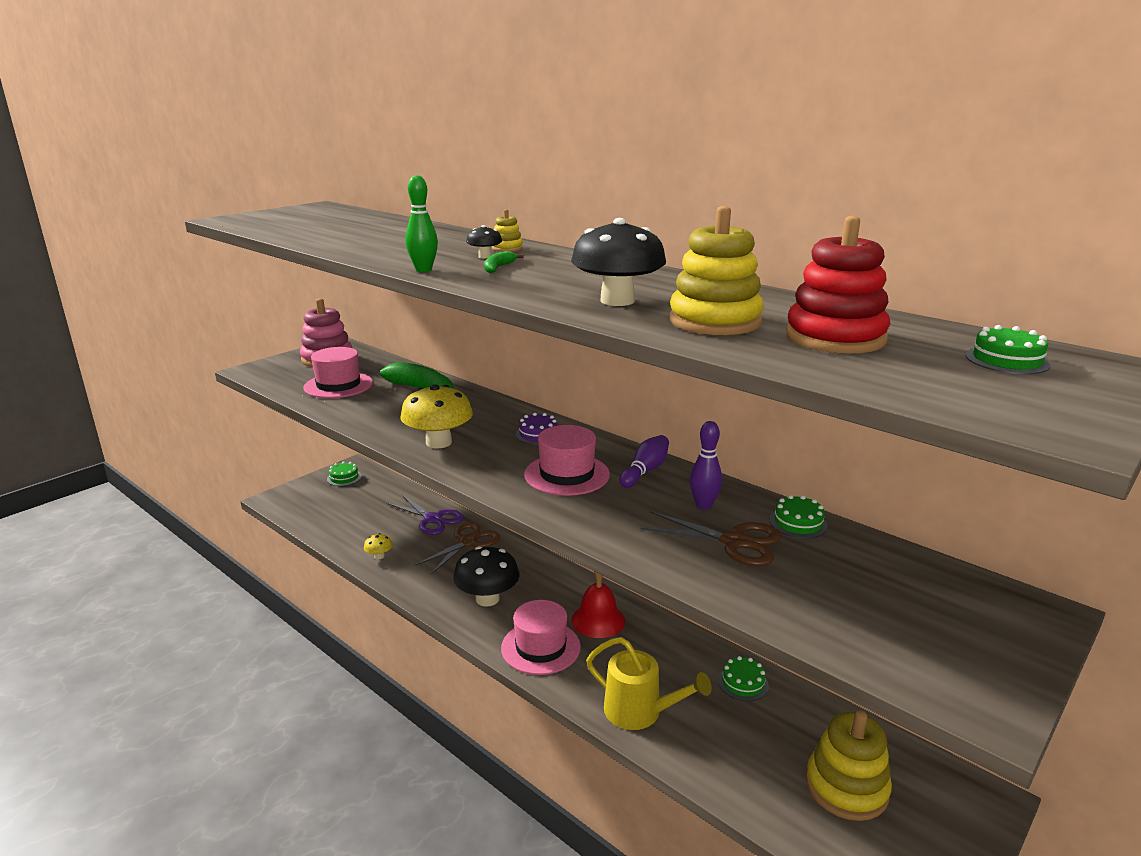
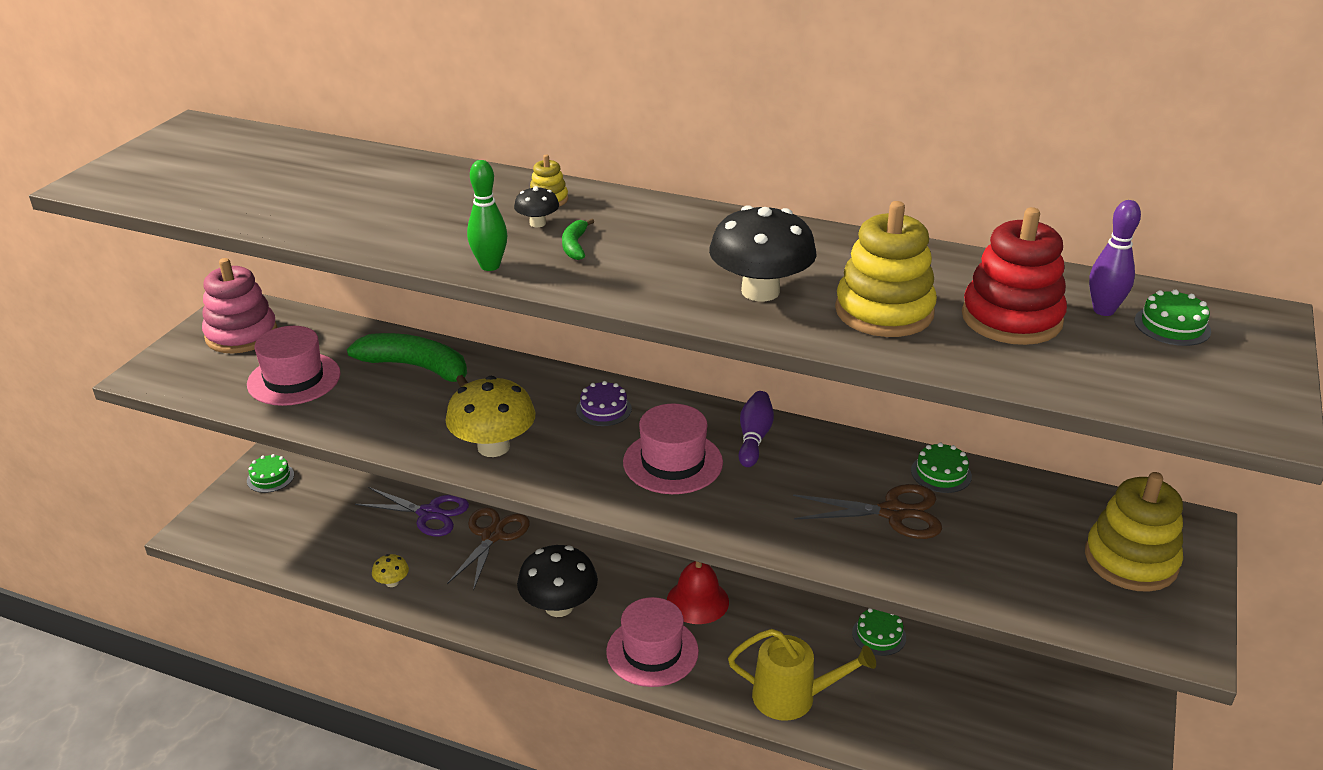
camera: 20 degrees left, 10 degrees up
(703, 505) = (839, 472): purple bowling pin -> purple bowling pin (1103, 310)
(846, 787) = (1016, 718): yellow stacking toy -> yellow stacking toy (1130, 560)

